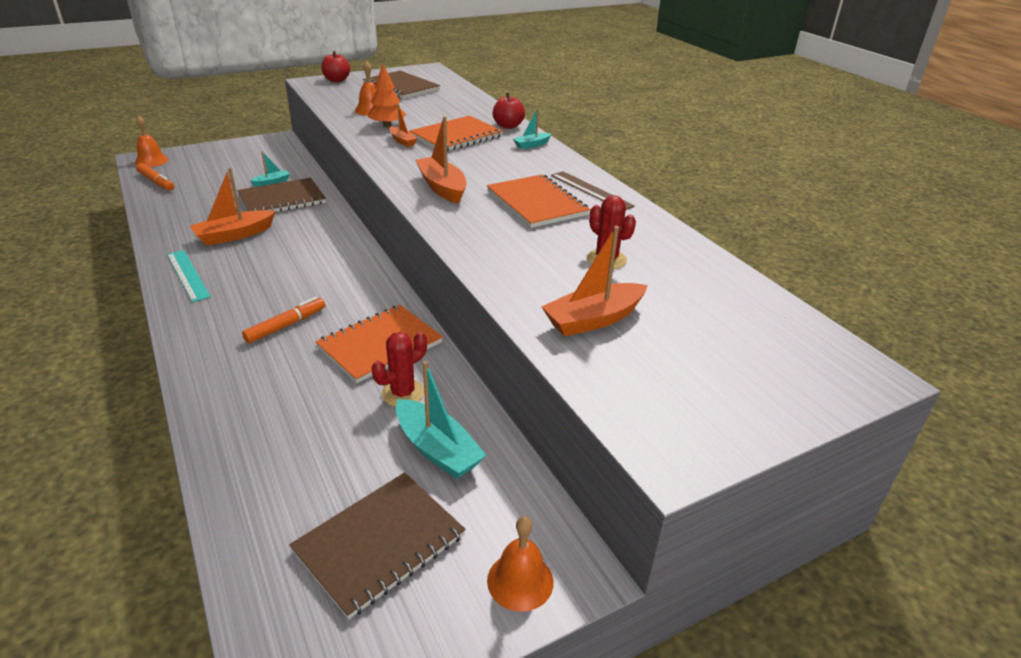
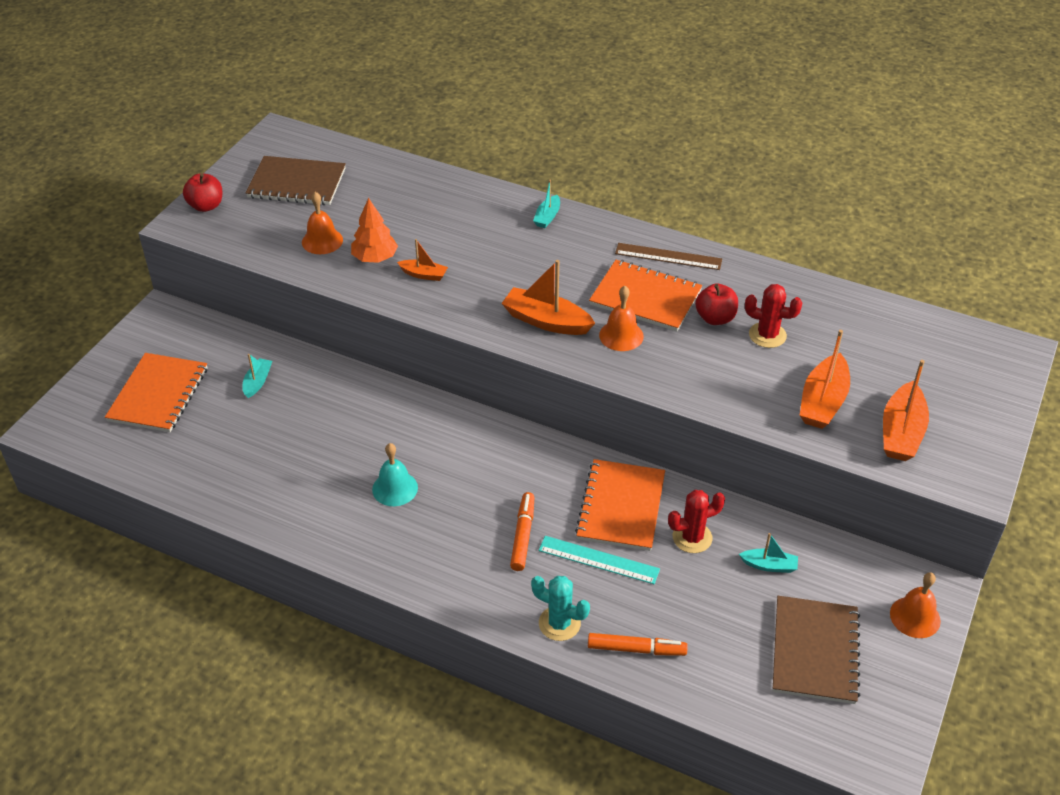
camera: 35 degrees left, 10 degrees up
(151, 161) = (63, 425): orange bell -> orange bell (621, 335)
(156, 182) = (125, 451): orange marker -> orange marker (636, 649)
(187, 275) = (356, 540): turquoise ruler -> turquoise ruler (598, 560)
(219, 391) = (559, 623): none -> turquoise cactus
(234, 235) = (327, 470): orange boat -> orange boat (901, 432)
(255, 261) = (395, 488): none -> turquoise bell
(282, 199) = (304, 399): brown notebook -> none
(402, 393) = (692, 537): red cactus -> red cactus turned 60 degrees clockwise
(437, 449) = (769, 565): turquoise boat -> turquoise boat, size x0.56
(456, 136) = (464, 240): orange notebook -> orange notebook (158, 394)
(508, 126) = (491, 198): red apple -> red apple (715, 318)

